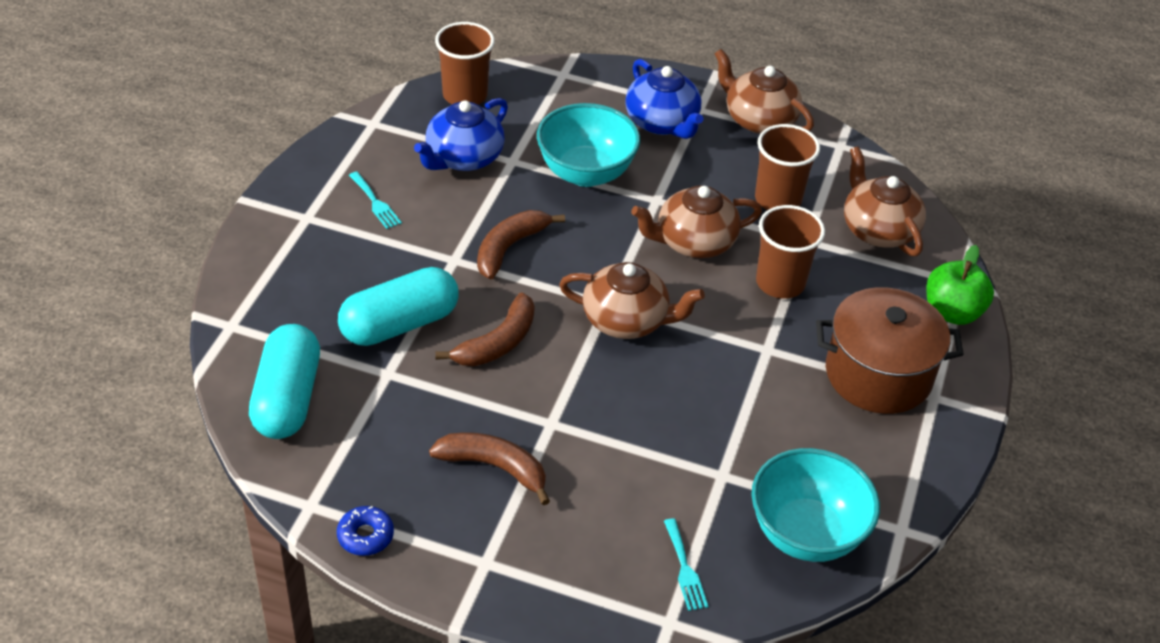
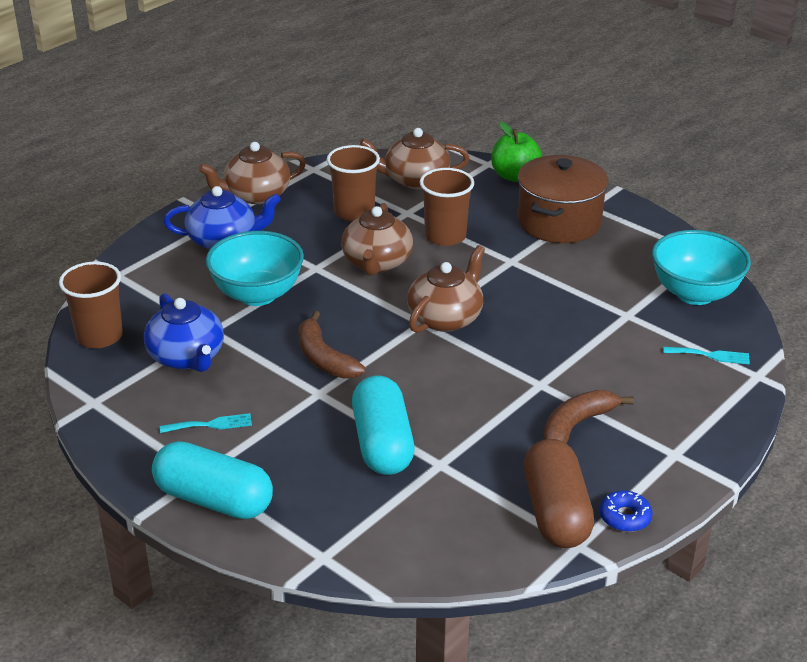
camera: 65 degrees left, 10 degrees down
(287, 398) = (441, 535): turquoise capsule -> turquoise capsule (214, 499)
(352, 478) = (555, 512): none -> brown capsule
(498, 343) = (435, 391): brown banana -> none

